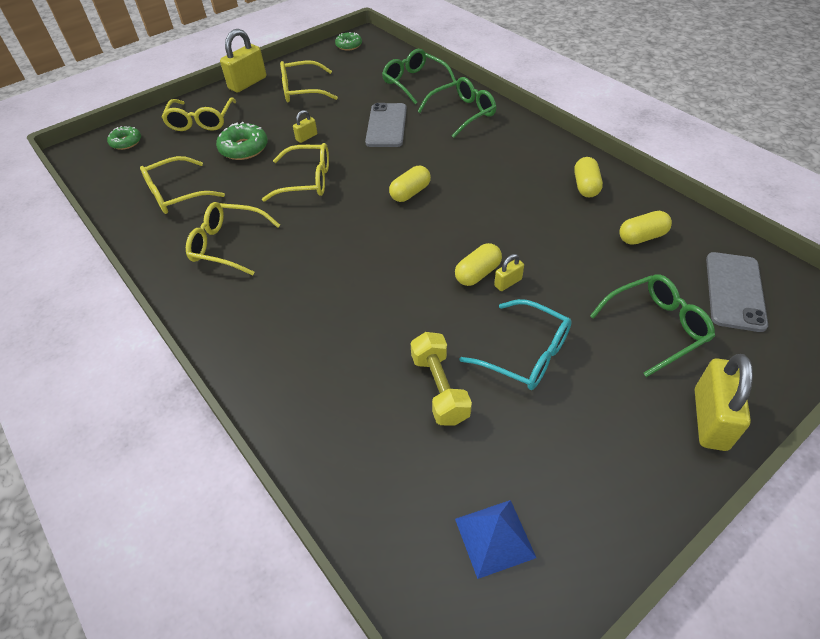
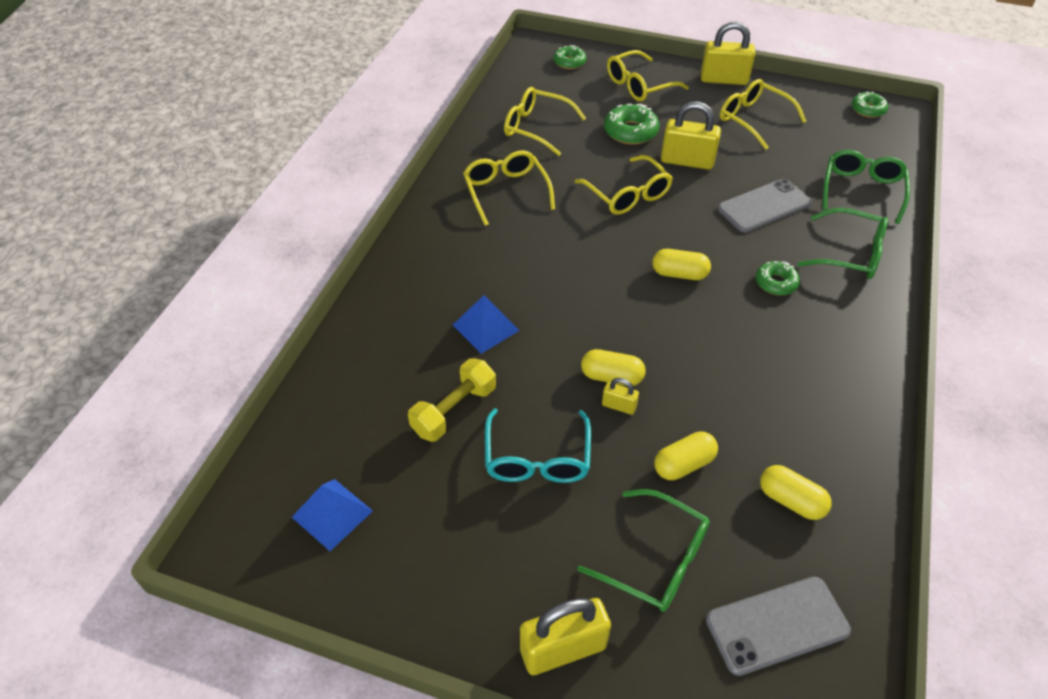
camera: 55 degrees right, 0 degrees up
(306, 137) = (687, 161): yellow padlock -> yellow padlock, size x2.02
(366, 326) = (485, 327): none -> blue pyramid
(459, 154) = (776, 283): none -> green donut
(586, 186) = (831, 415): yellow capsule -> yellow capsule (683, 464)

